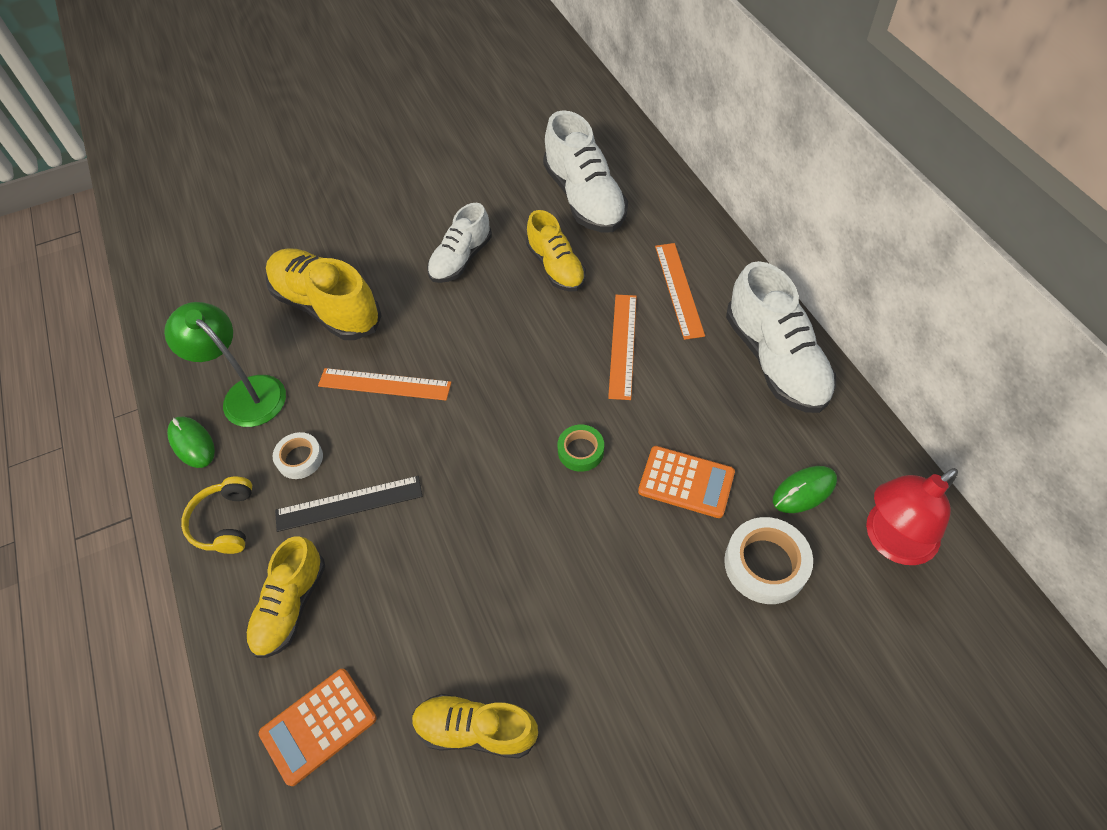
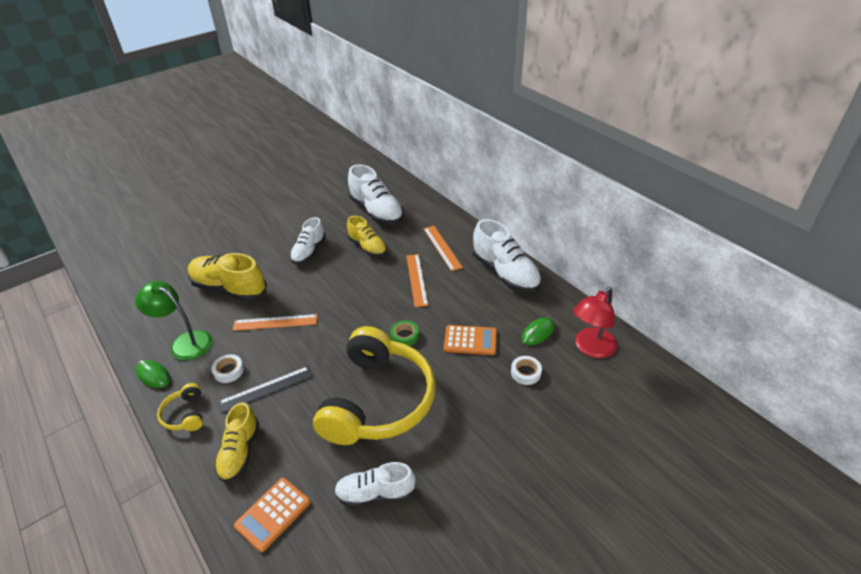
camera: 15 degrees left, 15 degrees down
(476, 729) = (375, 493): yellow shoe -> white shoe
(514, 563) = (378, 400): none -> yellow headphones
(765, 564) = (525, 372): white tape -> white tape, size x0.62

